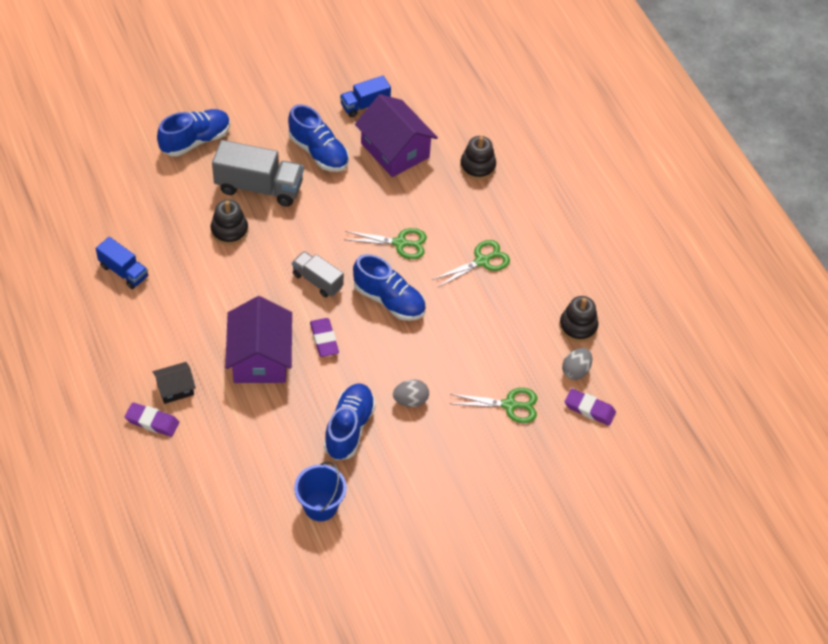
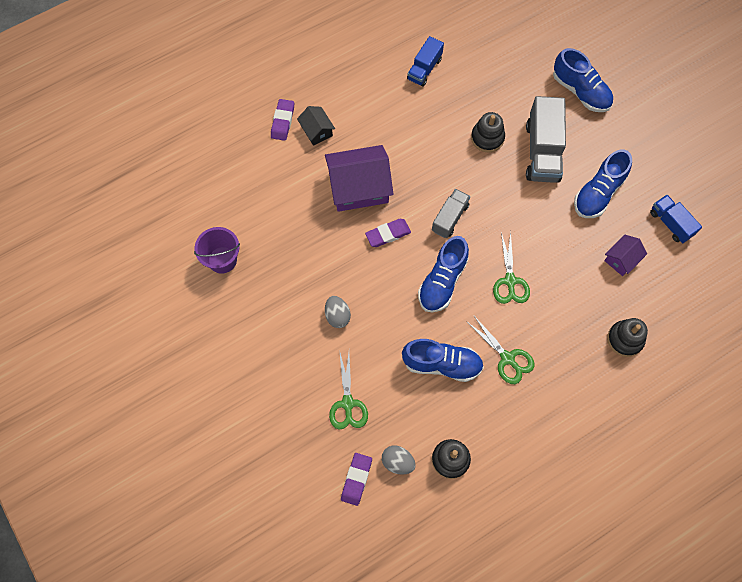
camera: 85 degrees right, 15 degrees up
(320, 506) = (222, 260): blue bucket -> purple bucket
(349, 428) = (300, 269): blue shoe -> blue shoe (442, 364)
(395, 150) = (621, 259): purple house -> purple house, size x0.51

